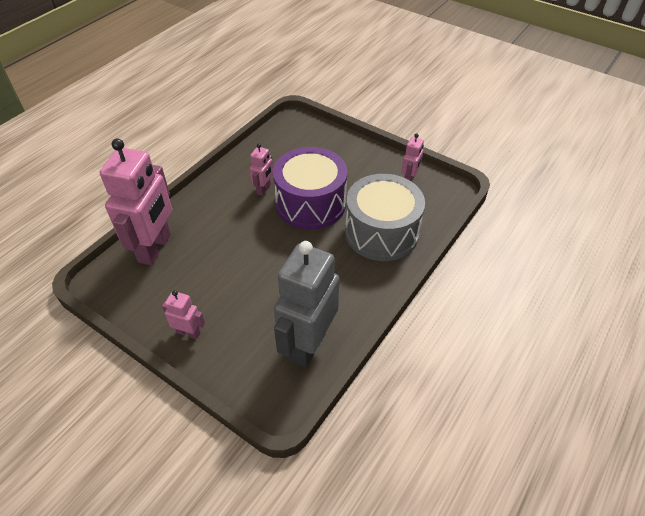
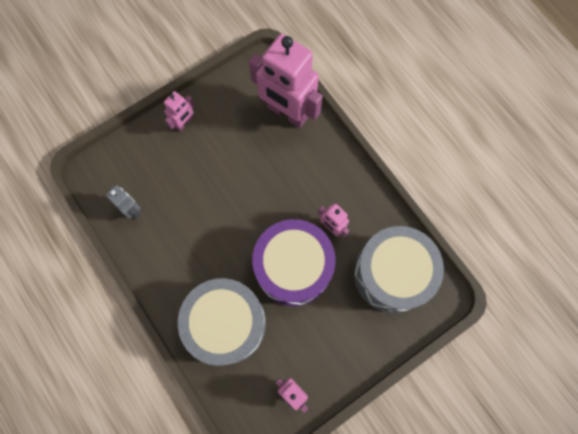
camera: 110 degrees right, 25 degrees up
(288, 147) = (392, 274): none -> grey drum
(308, 345) = (132, 210): grey robot -> grey robot, size x0.46

